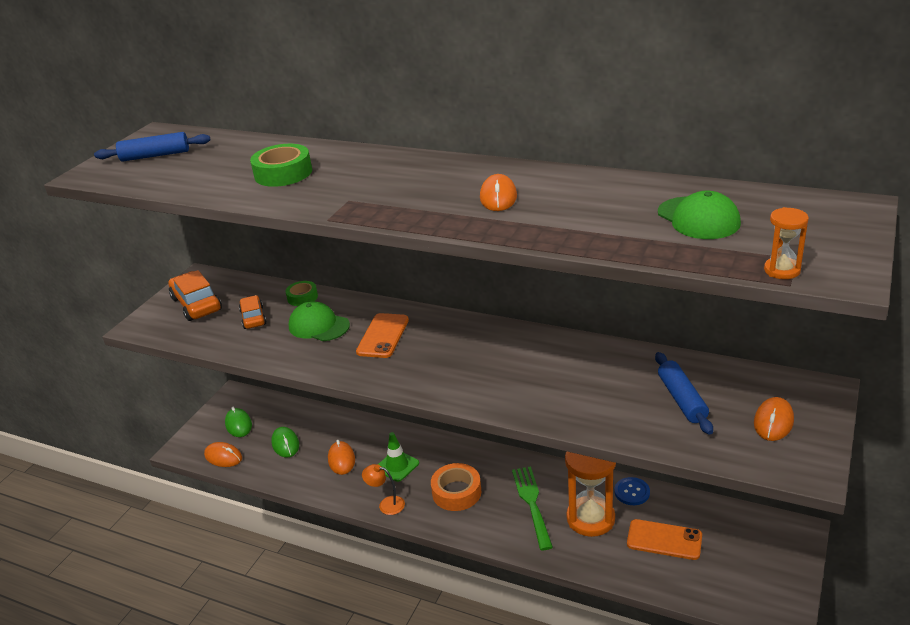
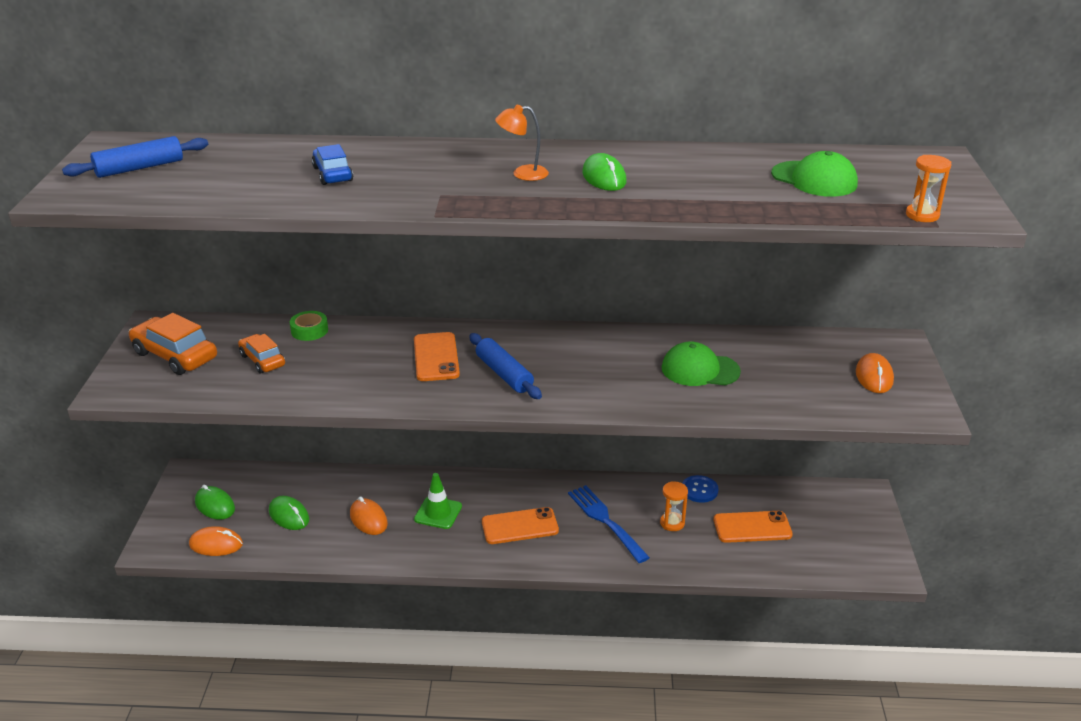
camera: 25 degrees left, 0 degrees up
(283, 173) = (332, 174): green tape -> blue car
(319, 326) = (352, 357): green cap -> green cap (700, 370)
(386, 504) = (447, 554): orange lamp -> orange lamp (522, 174)
(456, 492) = (520, 526): orange tape -> orange phone
(498, 197) = (604, 178): orange mouse -> green mouse
(532, 504) = (606, 521): green fork -> blue fork
(590, 518) = (672, 523): orange hourglass -> orange hourglass, size x0.48
(682, 399) = (782, 371): blue rolling pin -> blue rolling pin (504, 374)

